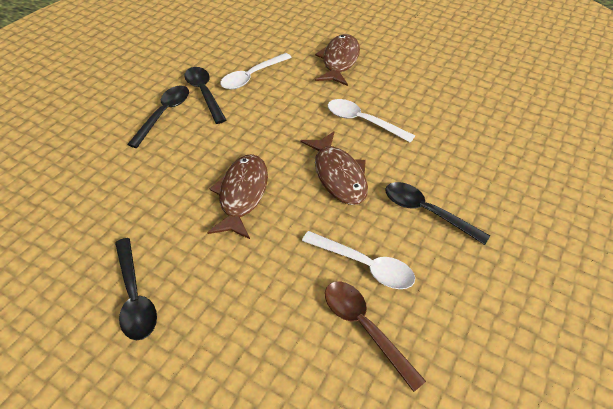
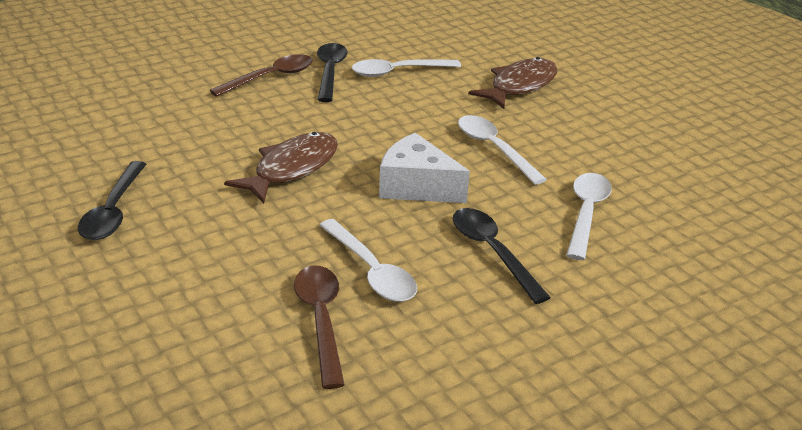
camera: 25 degrees right, 15 degrees down
(164, 114) = (270, 77): black spoon -> brown spoon
(338, 175) = (416, 186): brown fish -> white cheese
(456, 153) = (586, 213): none -> white spoon

